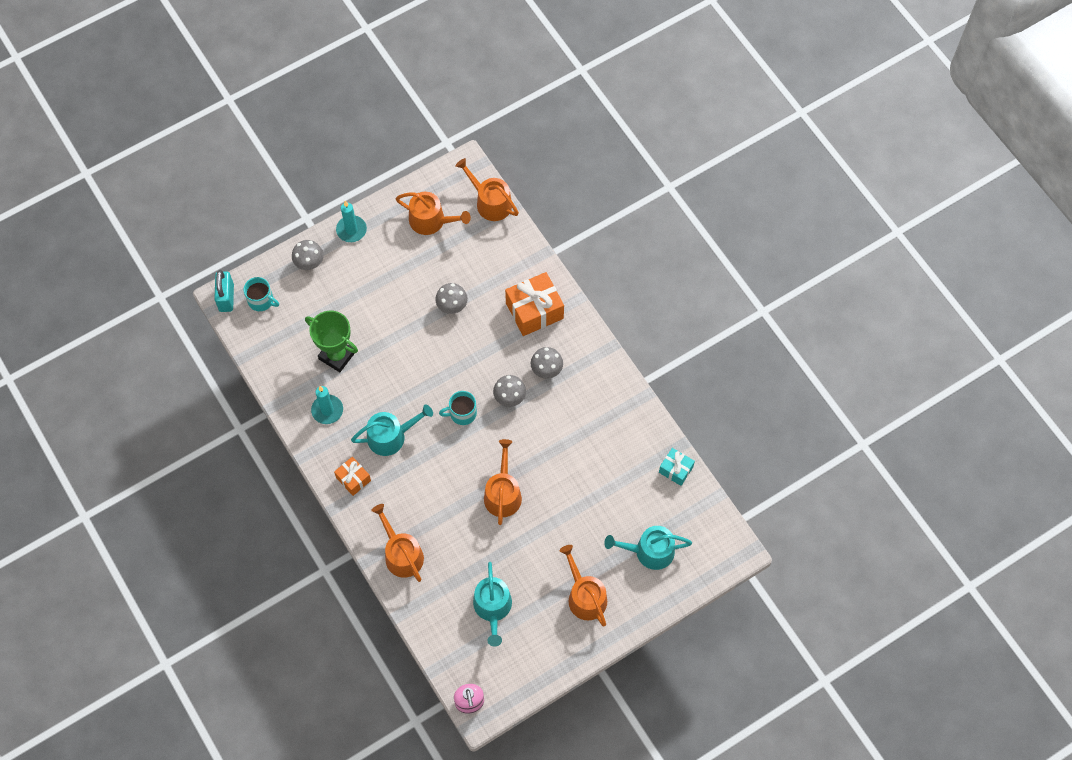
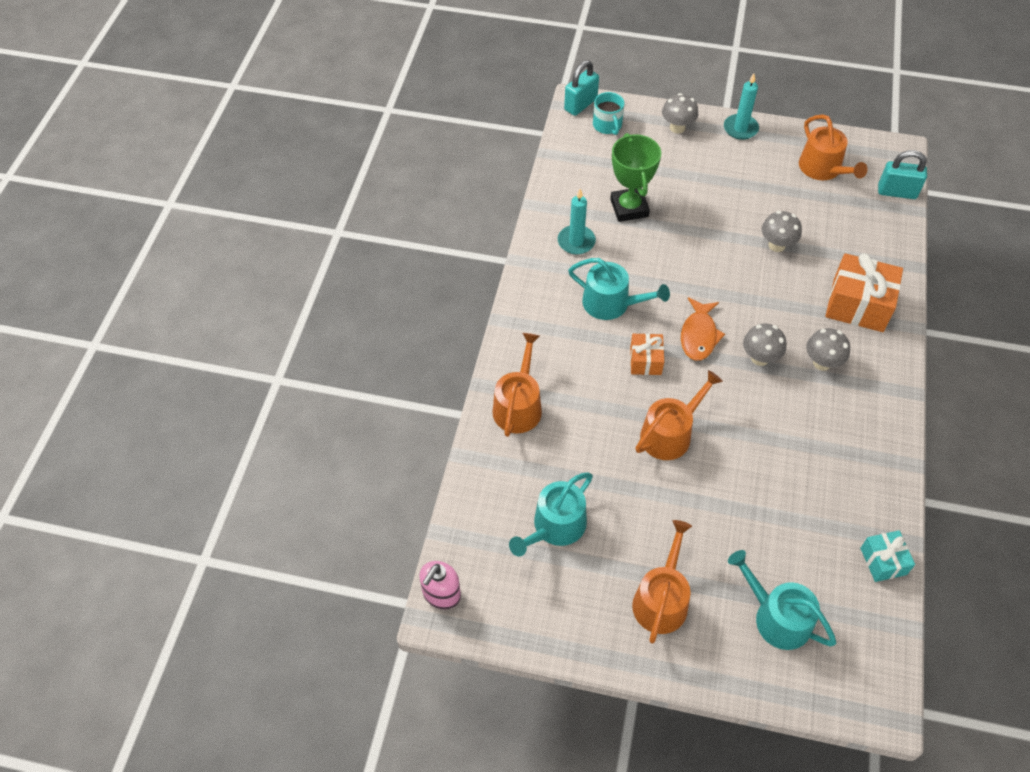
camera: 45 degrees right, 10 degrees down
(353, 479) = (541, 311): orange gift -> orange gift (645, 361)
(462, 413) = (699, 335): turquoise mug -> orange fish
(490, 202) = (897, 192): orange watering can -> turquoise padlock

